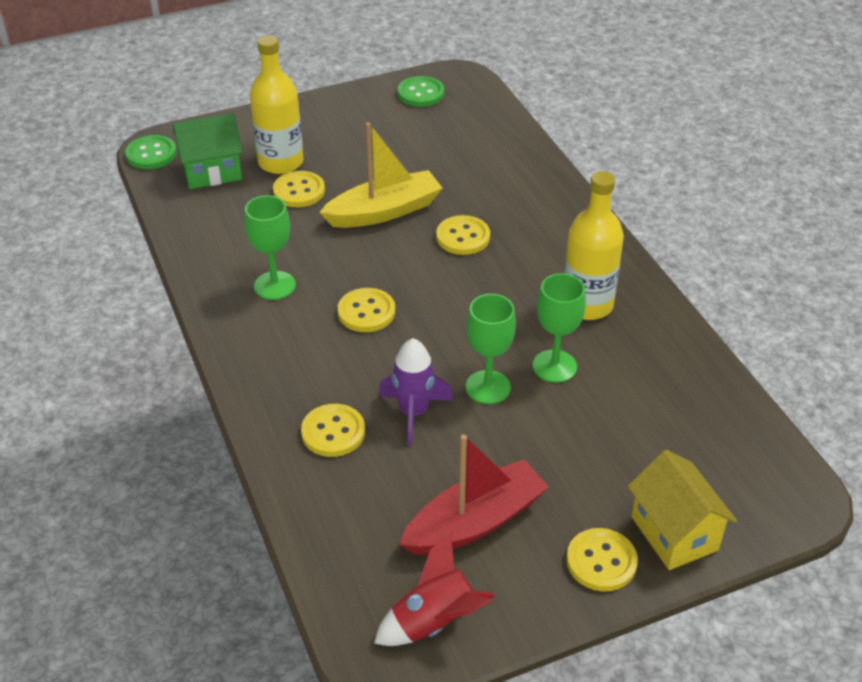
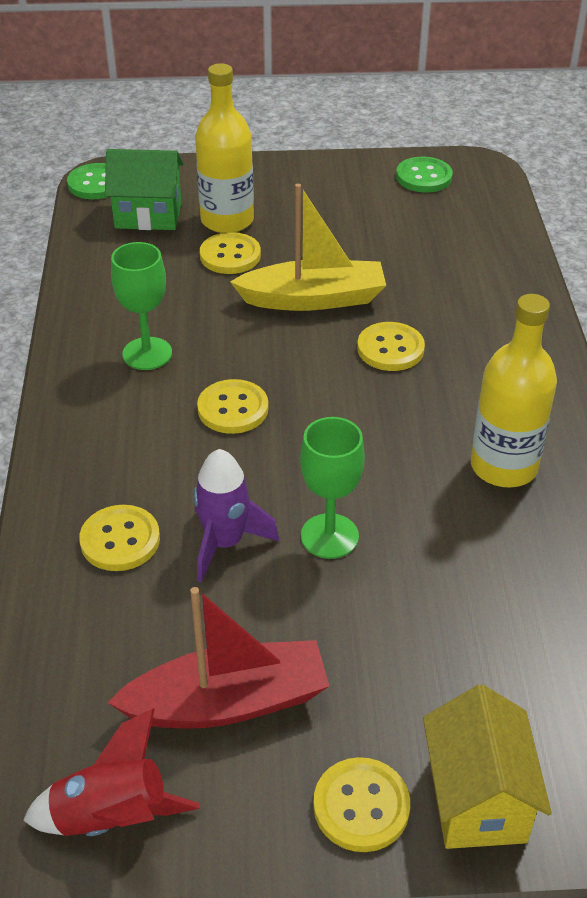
camera: 20 degrees right, 0 degrees up
(554, 366) = (425, 532): green goblet -> none

